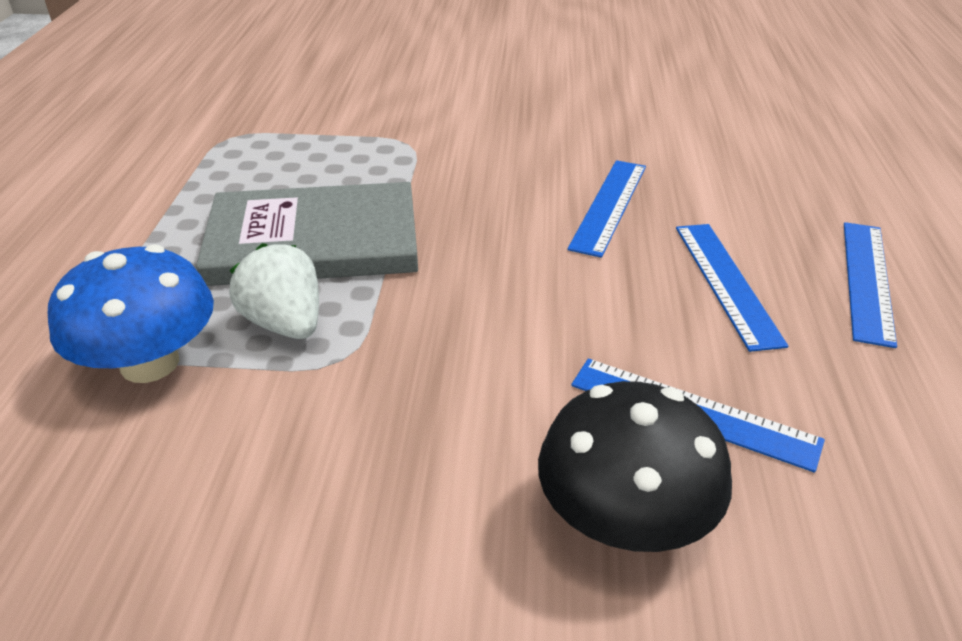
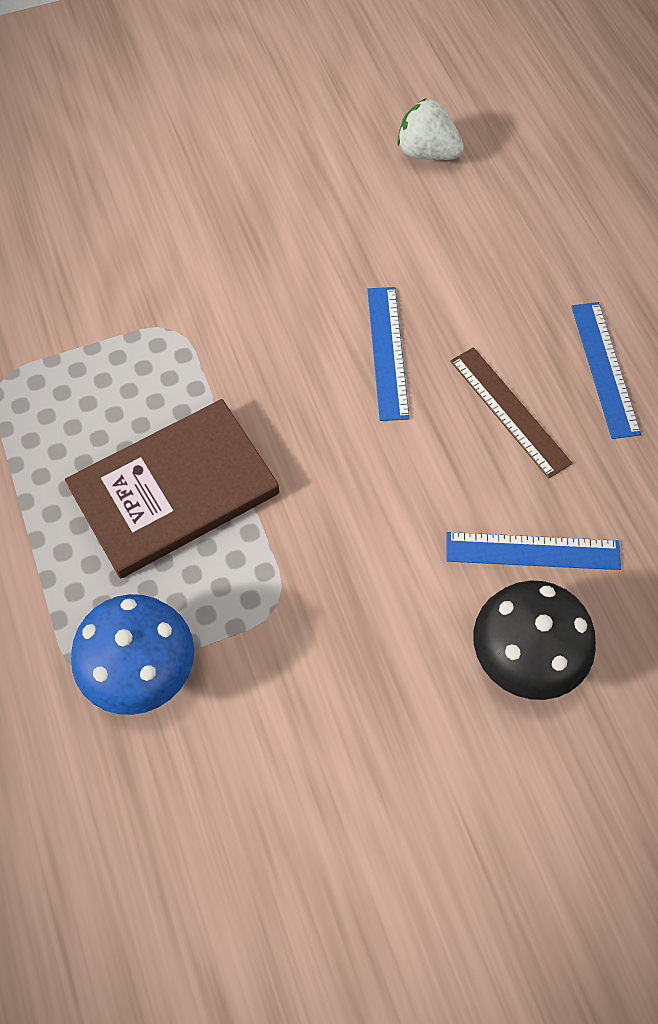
camera: 25 degrees left, 25 degrees up
(285, 323) = (213, 588): white strawberry -> white strawberry (427, 152)
(314, 241) = (174, 491): grey book -> brown book
(726, 283) = (509, 411): blue ruler -> brown ruler

